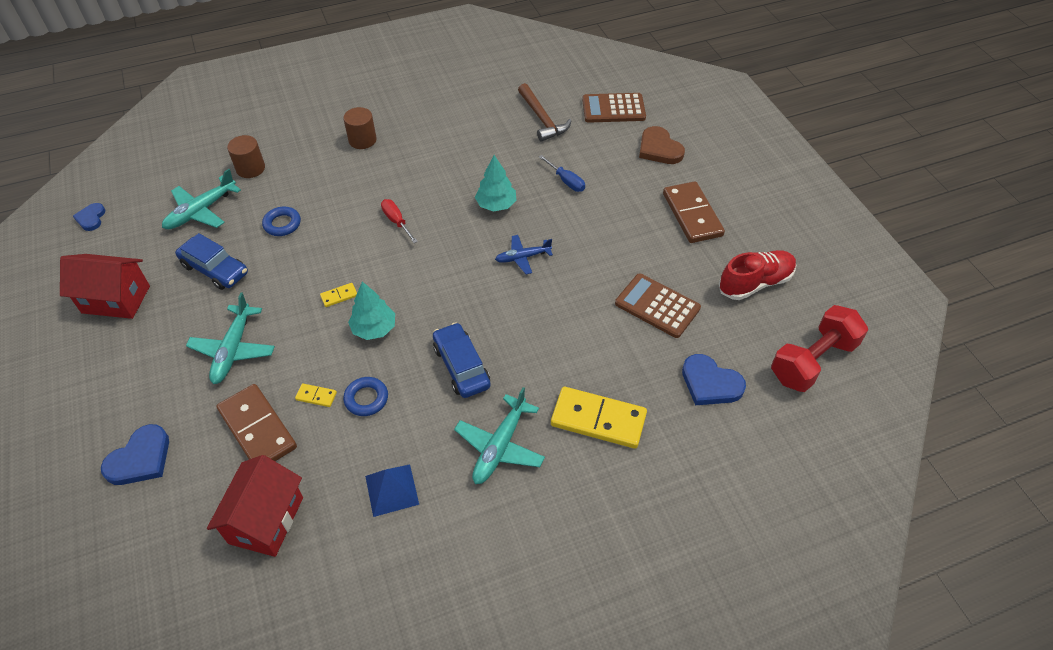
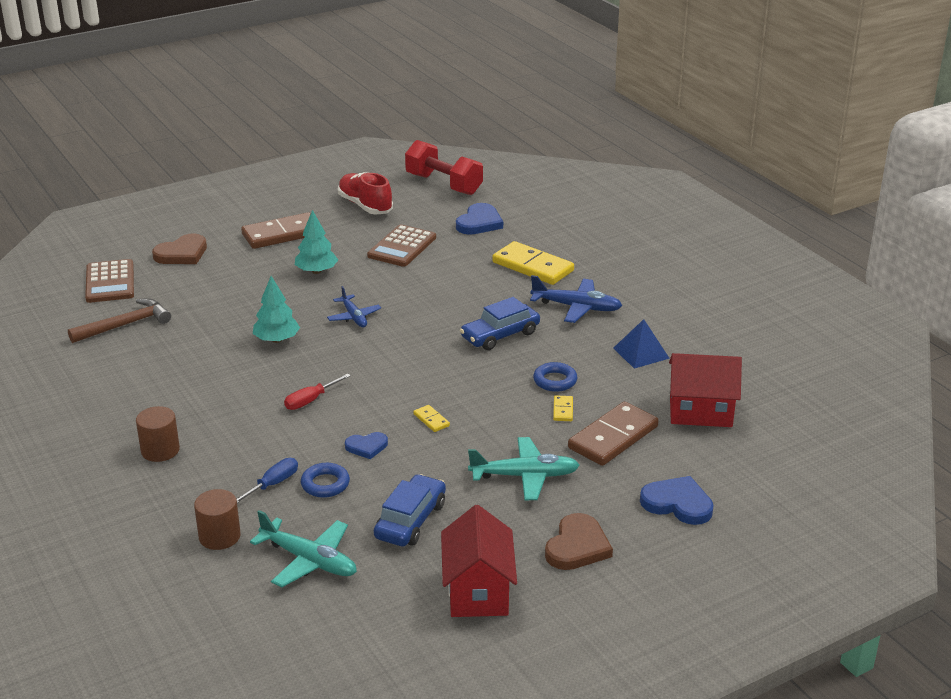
camera: 100 degrees left, 20 degrees down
(91, 218) = (335, 669): blue heart -> blue heart (367, 447)
(128, 370) = (577, 546): none -> brown heart
(374, 328) = (469, 390): turquoise tree -> turquoise tree (316, 271)
(500, 446) = (576, 307): turquoise plane -> blue plane
(566, 181) = (235, 302): blue screwdriver -> blue screwdriver (272, 484)
(598, 420) = (533, 266): yellow domino -> yellow domino turned 60 degrees counterclockwise

